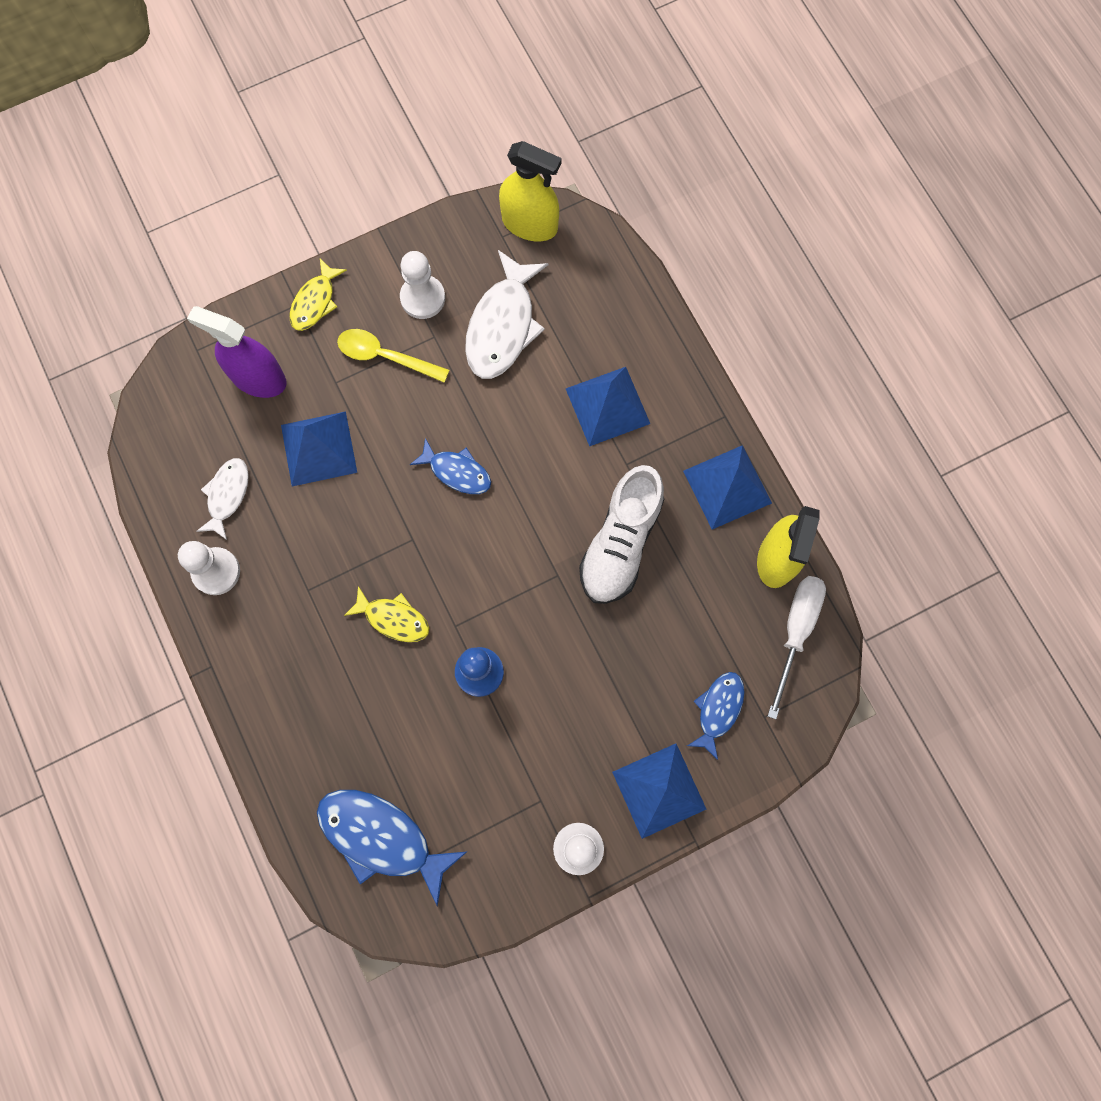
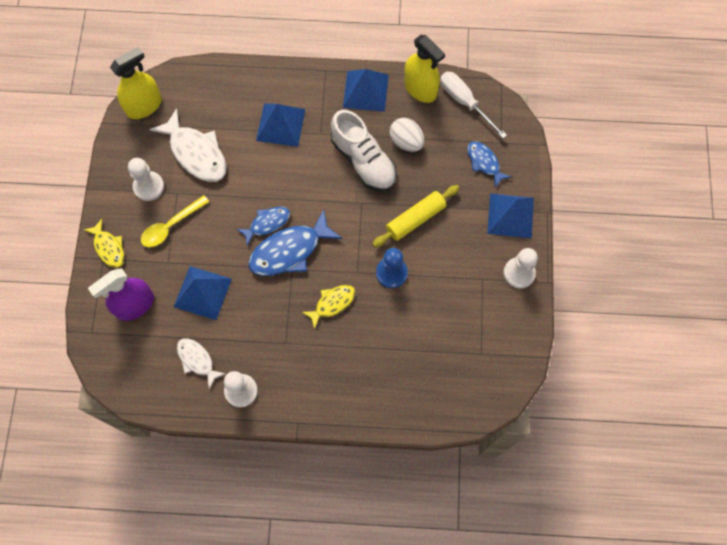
camera: 60 degrees left, 5 degrees down
(382, 838) = (455, 375): blue fish -> blue fish (289, 251)
(576, 660) = (415, 219): none -> yellow rolling pin
(684, 584) = (406, 142): none -> white egg

